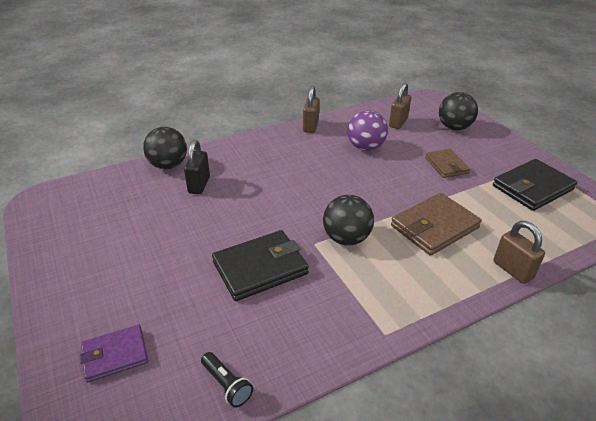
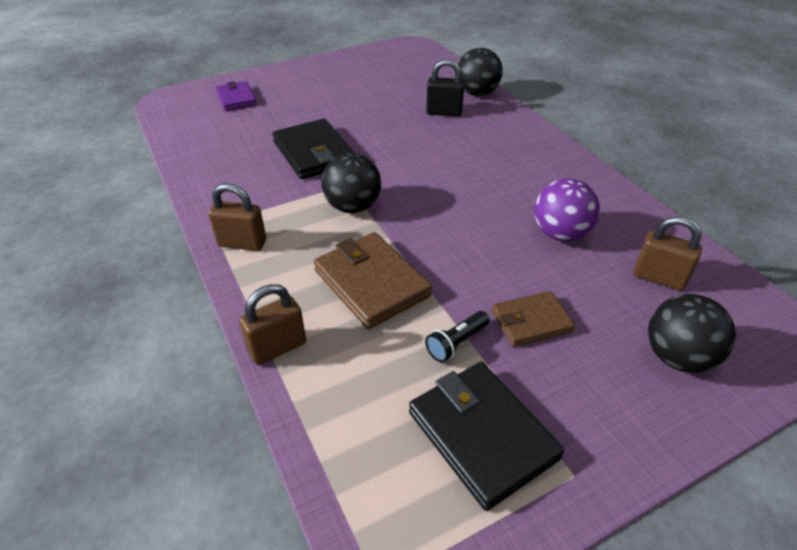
camera: 90 degrees right, 5 degrees up
(226, 385) = (192, 143): black flashlight -> black flashlight (456, 343)
(310, 126) = (602, 184): brown padlock -> brown padlock (242, 243)

